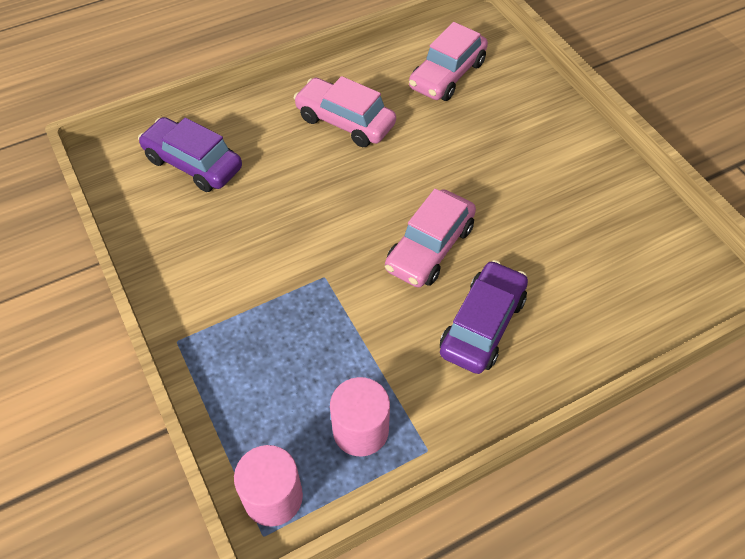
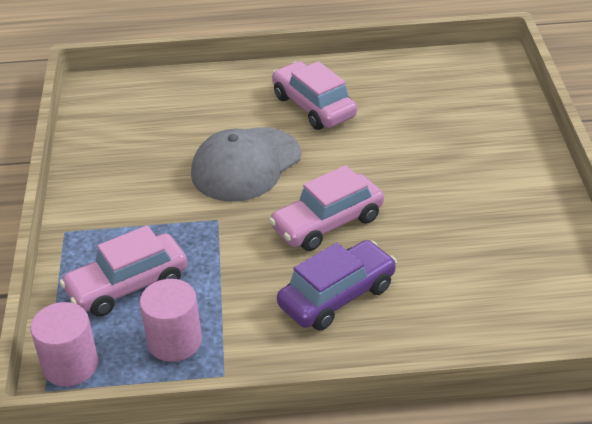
camera: 25 degrees right, 15 degrees down
(193, 163) = (159, 107): purple car -> none
(317, 206) = (246, 165): none -> grey cap
(447, 75) = (436, 91): pink car -> pink car (127, 286)

